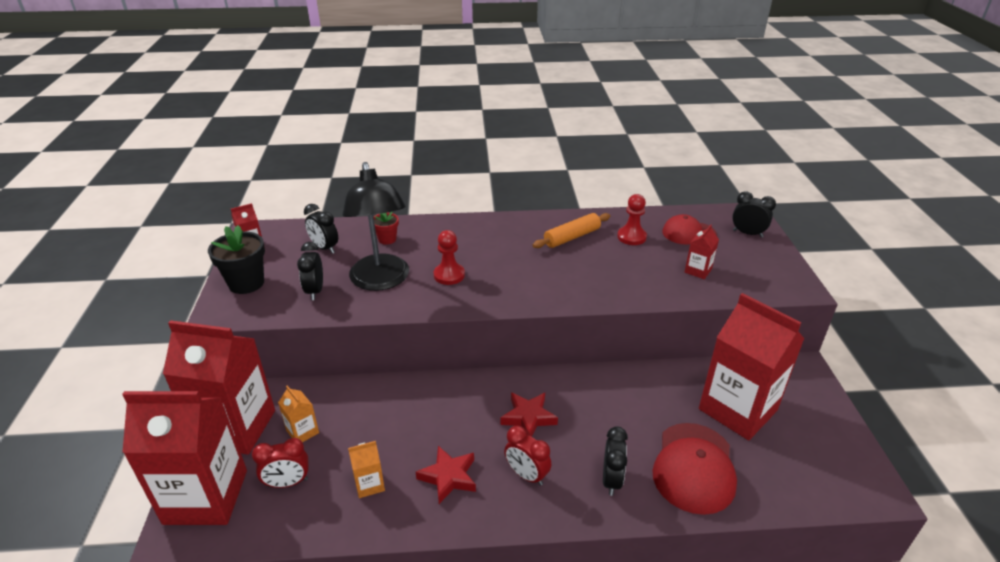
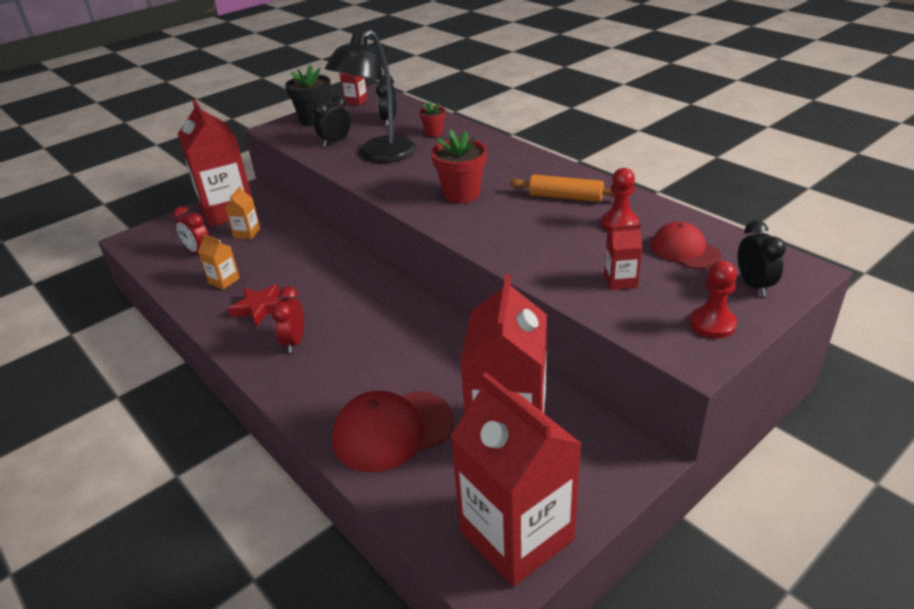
camera: 55 degrees right, 0 degrees up
(206, 496) = (165, 233): red carton -> red carton (516, 535)
(449, 275) = (423, 174): red pawn -> red pawn (712, 324)
(507, 274) = (461, 194): none -> red flower pot
(528, 417) = (359, 314): red star -> none
(611, 480) = (330, 387): black clock -> none

